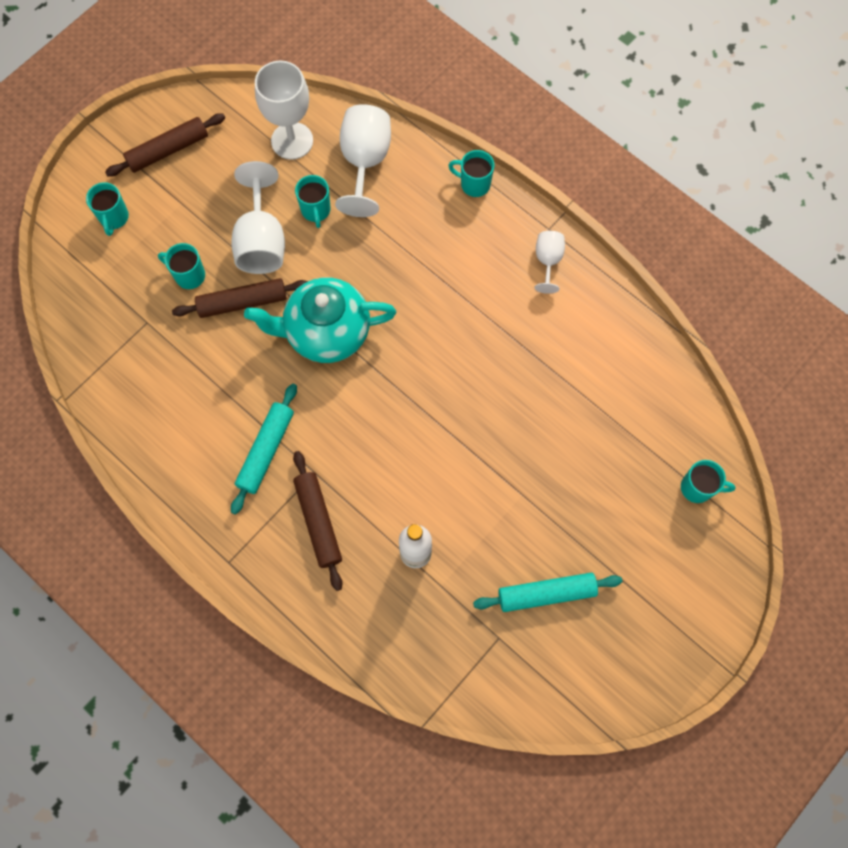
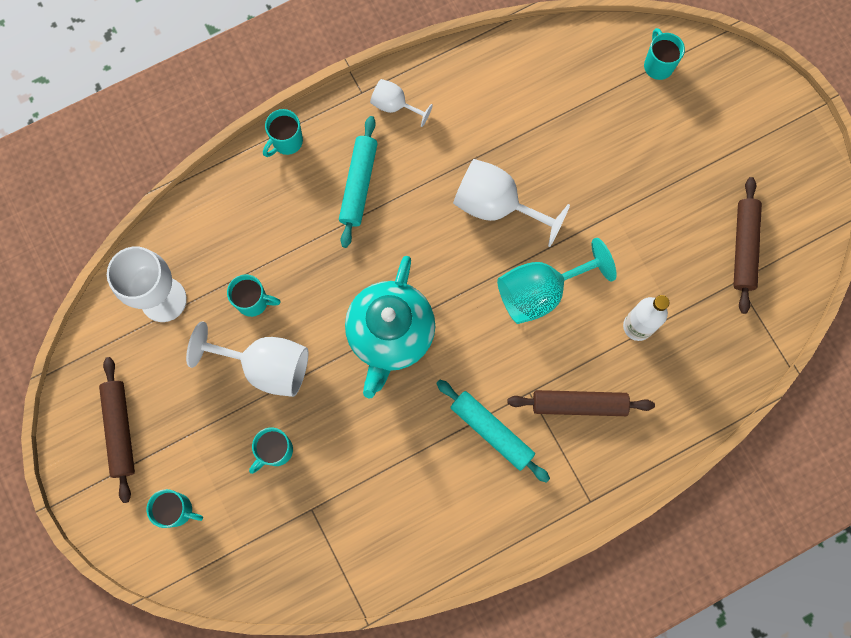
camera: 70 degrees left, 5 degrees up
(242, 302) = (326, 406): brown rolling pin -> brown rolling pin (743, 247)
(365, 162) = (219, 236): white goblet -> white goblet (496, 206)
(416, 450) = (540, 292): none -> turquoise goblet
(546, 594) = (711, 227): turquoise rolling pin -> turquoise rolling pin (359, 185)
(697, 488) = (658, 65): turquoise mug -> turquoise mug turned 45 degrees counterclockwise

